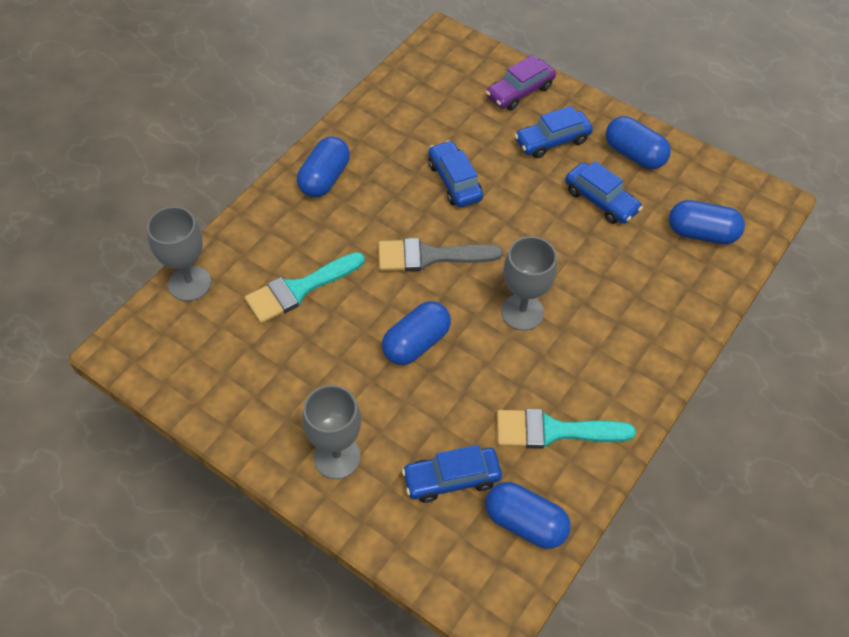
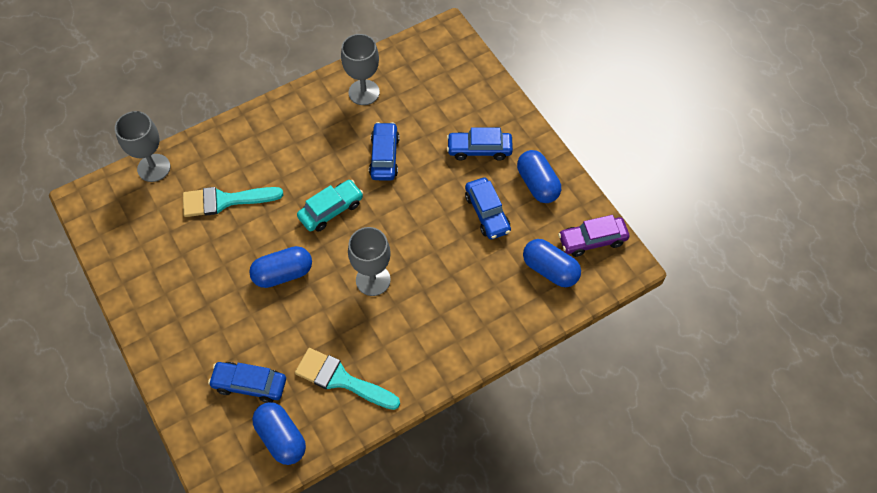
camera: 25 degrees right, 5 degrees up
(324, 178) = (290, 120): blue capsule -> none
(337, 457) = (182, 336): grey goblet -> grey goblet (364, 92)
(429, 256) = (331, 210): grey brush -> turquoise car
(520, 91) = (479, 99): purple car -> purple car (592, 240)

